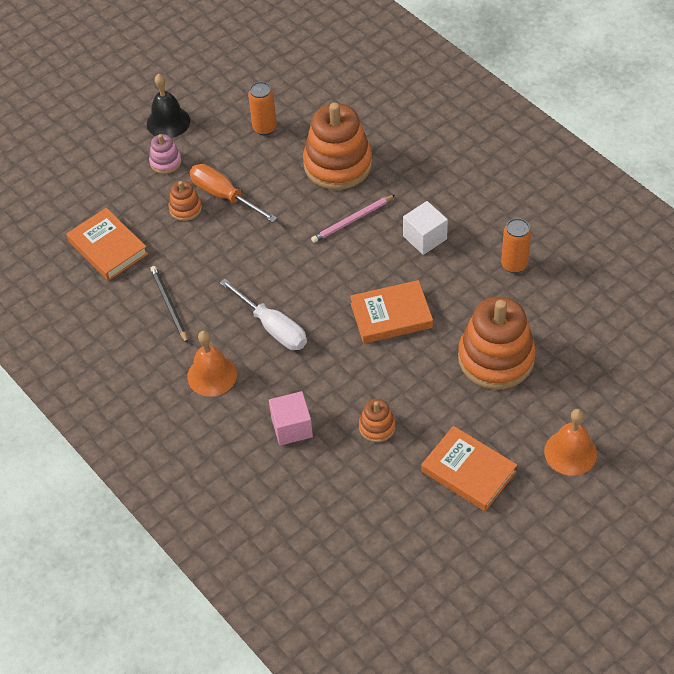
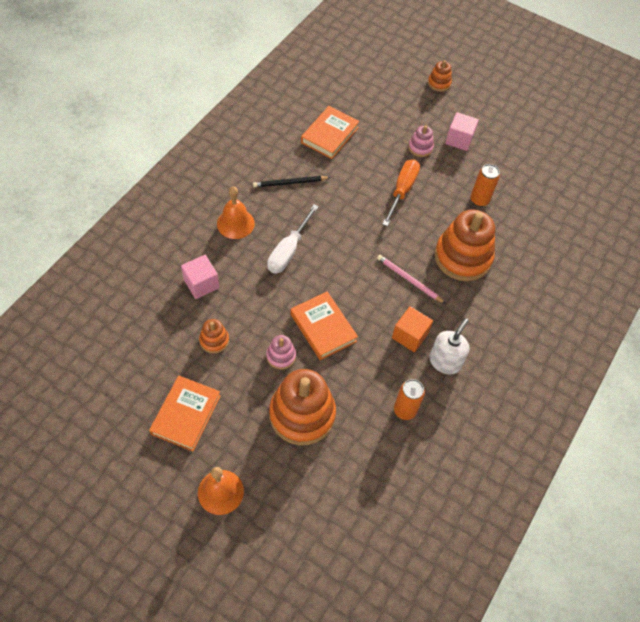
camera: 65 degrees right, 5 degrees up
(168, 122) = (459, 139): black bell -> pink cube
(169, 305) = (290, 183): black pencil -> black pencil turned 150 degrees counterclockwise
(185, 208) = (381, 170): orange stacking toy -> orange stacking toy (439, 83)
(417, 364) = (281, 356): none -> pink stacking toy
(425, 238) = (410, 335): white cube -> orange cube
(465, 215) = (445, 361): none -> white soap dispenser

